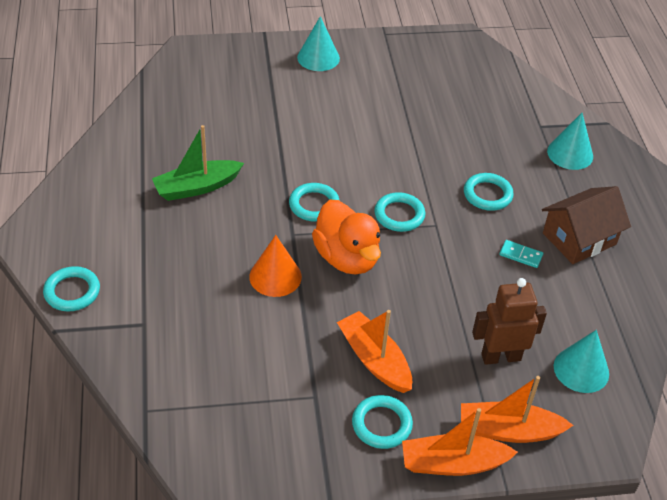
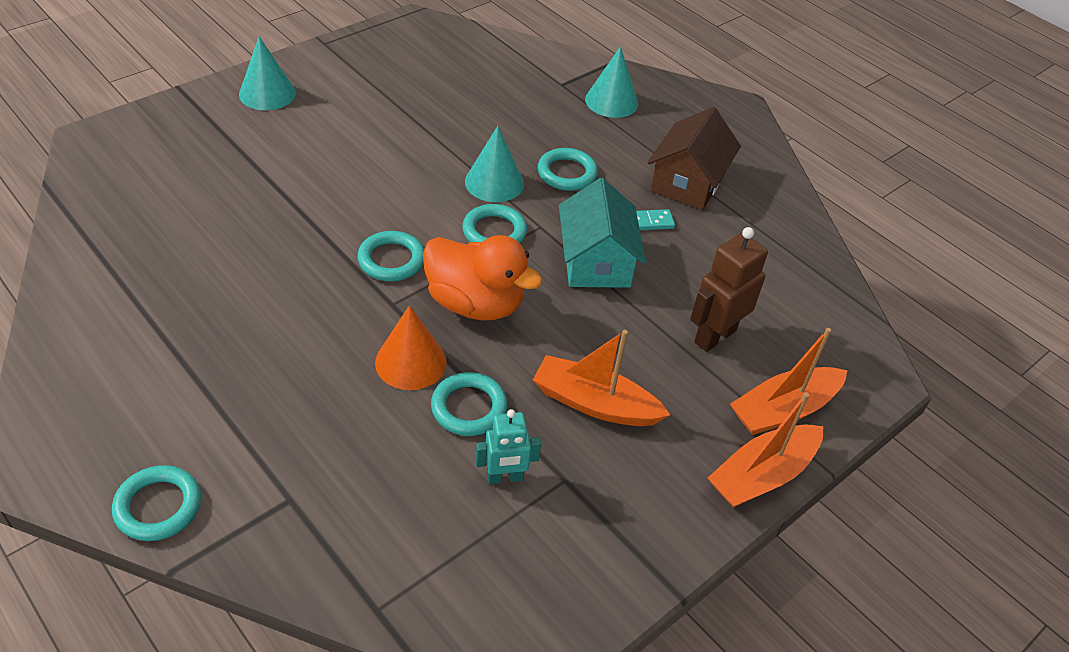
camera: 35 degrees left, 0 degrees up
(197, 187) = (231, 298): green boat -> none
(278, 376) = (505, 477): none -> turquoise robot
(381, 424) = (659, 472): turquoise ring -> turquoise ring (469, 407)
(456, 266) = (596, 261): none -> turquoise house
(581, 369) = (795, 312): turquoise cone -> turquoise cone (494, 182)

